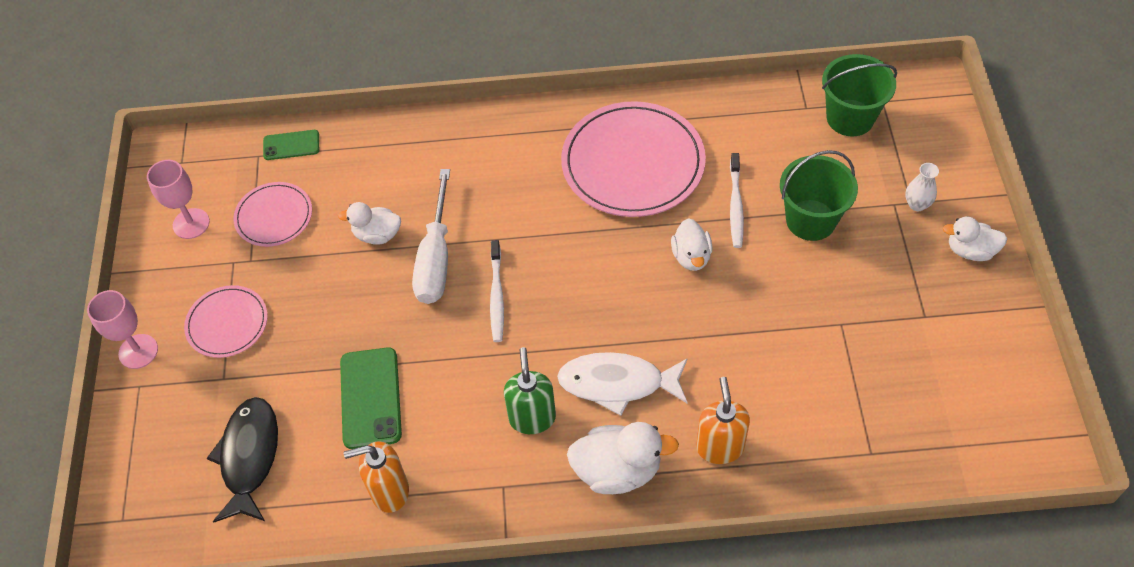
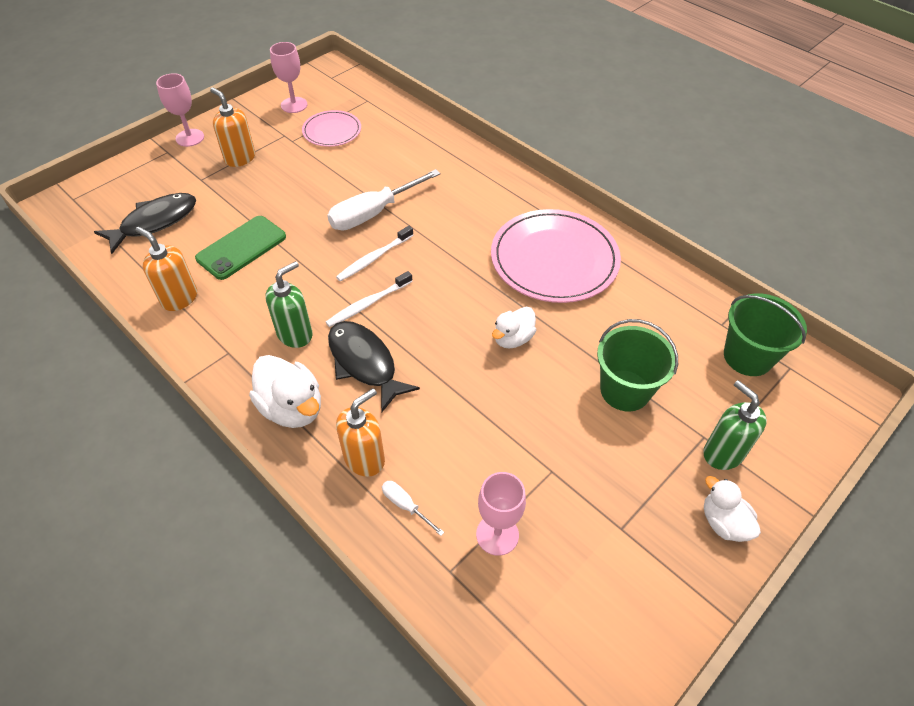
camera: 45 degrees right, 5 degrees down
(227, 323) = (240, 158): pink plate -> orange soap dispenser
(291, 145) = (388, 107): green phone -> none
(377, 235) = (364, 178): white duck -> none
(617, 383) = (364, 363): white fish -> black fish
(735, 205) = (585, 337): white toothbrush -> white toothbrush (368, 304)
(789, 446) = (405, 506): none -> white screwdriver
(866, 400) = (497, 534): none -> pink goblet
(917, 204) = (722, 453): white vase -> green soap dispenser

